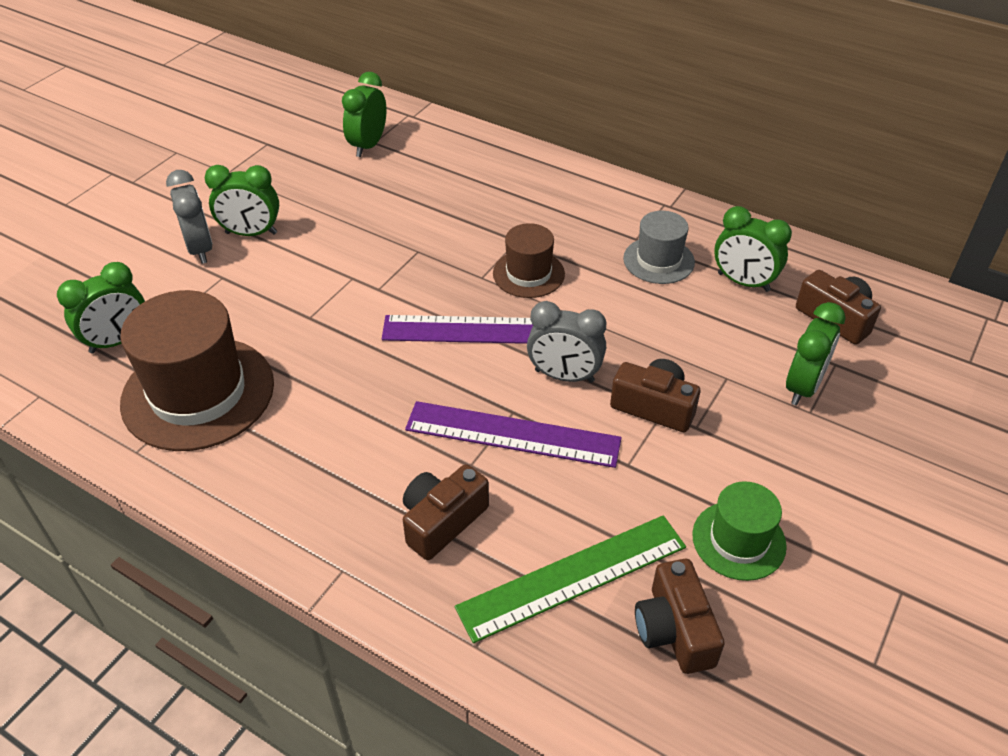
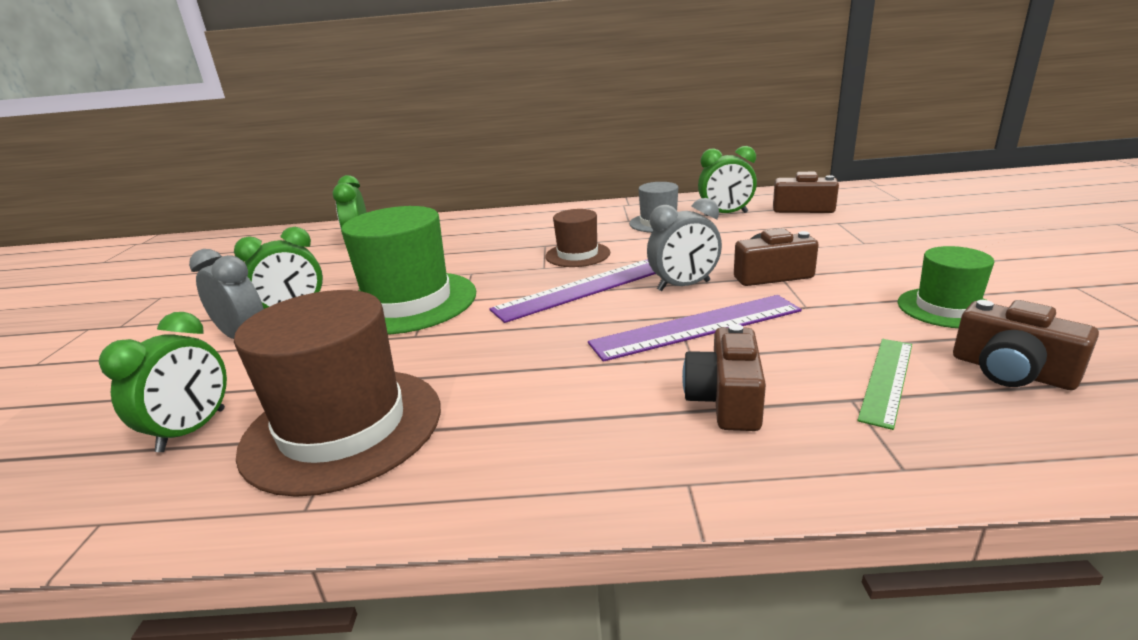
camera: 30 degrees left, 20 degrees down
(337, 268) = (408, 302): none -> green hat
(572, 576) = (886, 380): green ruler -> green ruler, size x0.62
(803, 387) = (839, 236): green clock -> none

